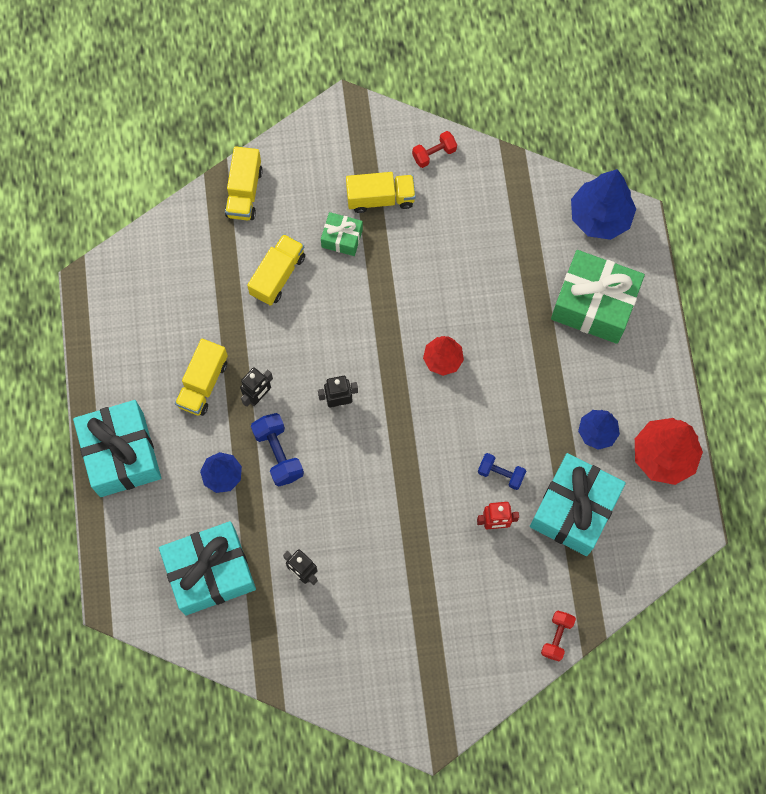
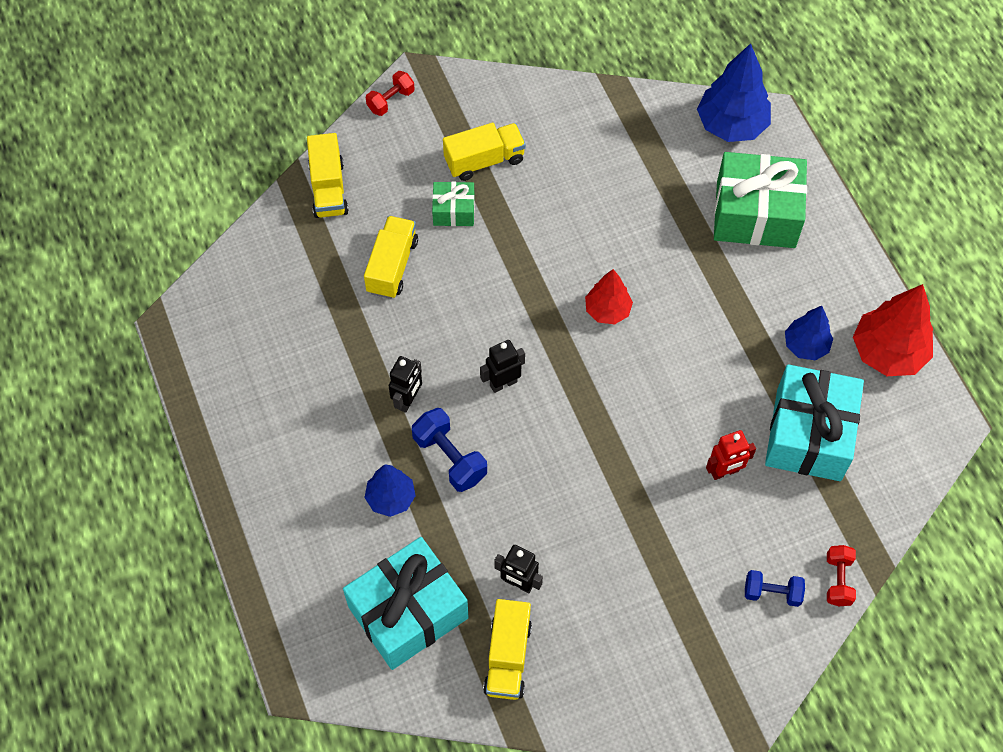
camera: 15 degrees left, 10 degrees down
(121, 454) = (263, 504): turquoise gift -> none
(203, 383) = (339, 402): yellow truck -> yellow truck (508, 657)
(434, 154) = (529, 103): red dumbbell -> red dumbbell (391, 100)
(501, 474) = (713, 416): blue dumbbell -> blue dumbbell (772, 593)

